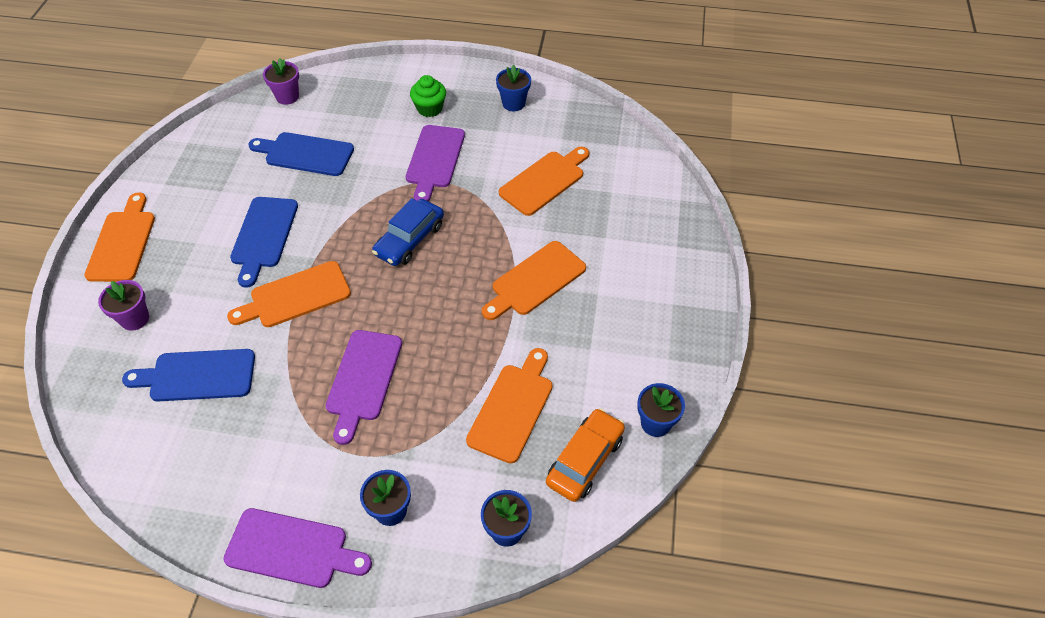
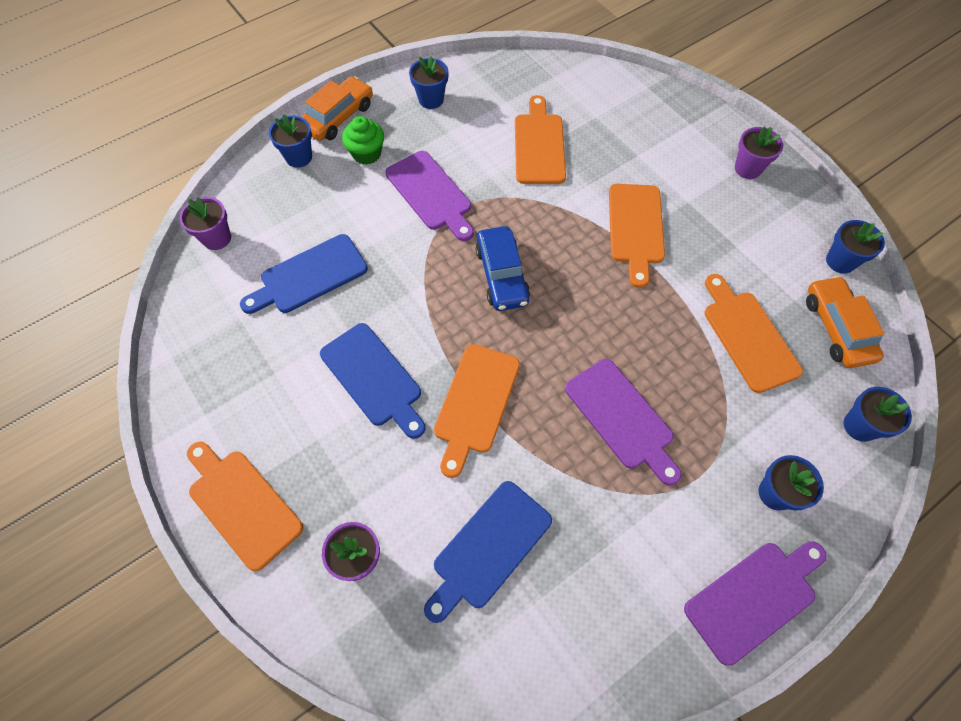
camera: 45 degrees left, 10 degrees up
(388, 83) = (299, 157): none -> blue flower pot
(442, 75) = (338, 117): none -> orange car
(676, 308) = (747, 168): none -> purple flower pot

